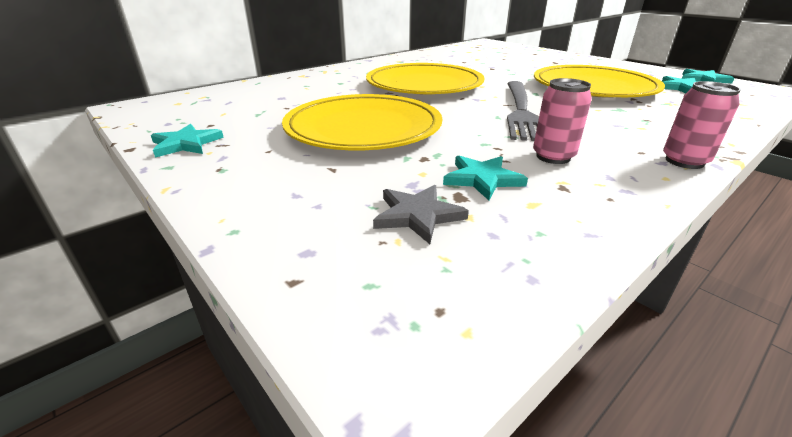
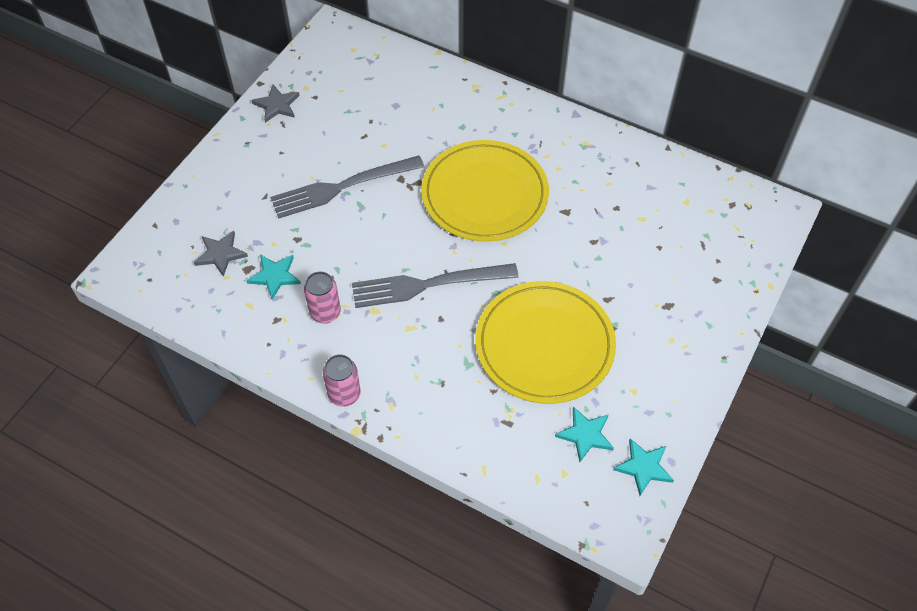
camera: 70 degrees right, 25 degrees up
(186, 144) = (277, 105): turquoise star -> grey star
(363, 128) = (341, 188): yellow plate -> grey fork

